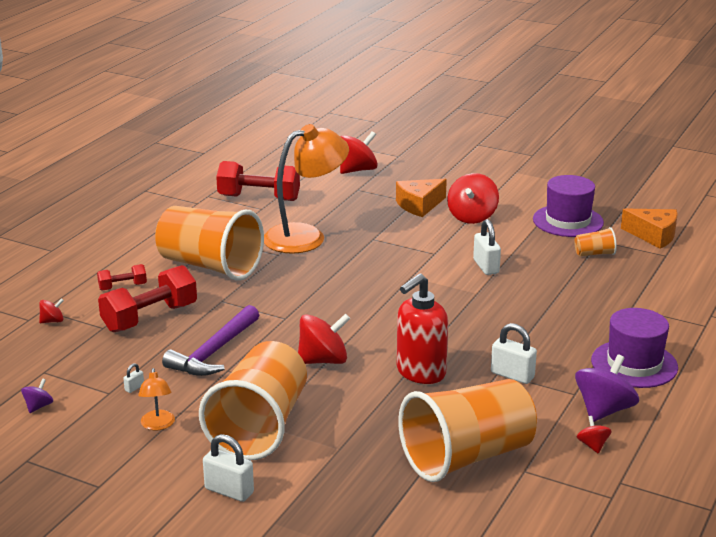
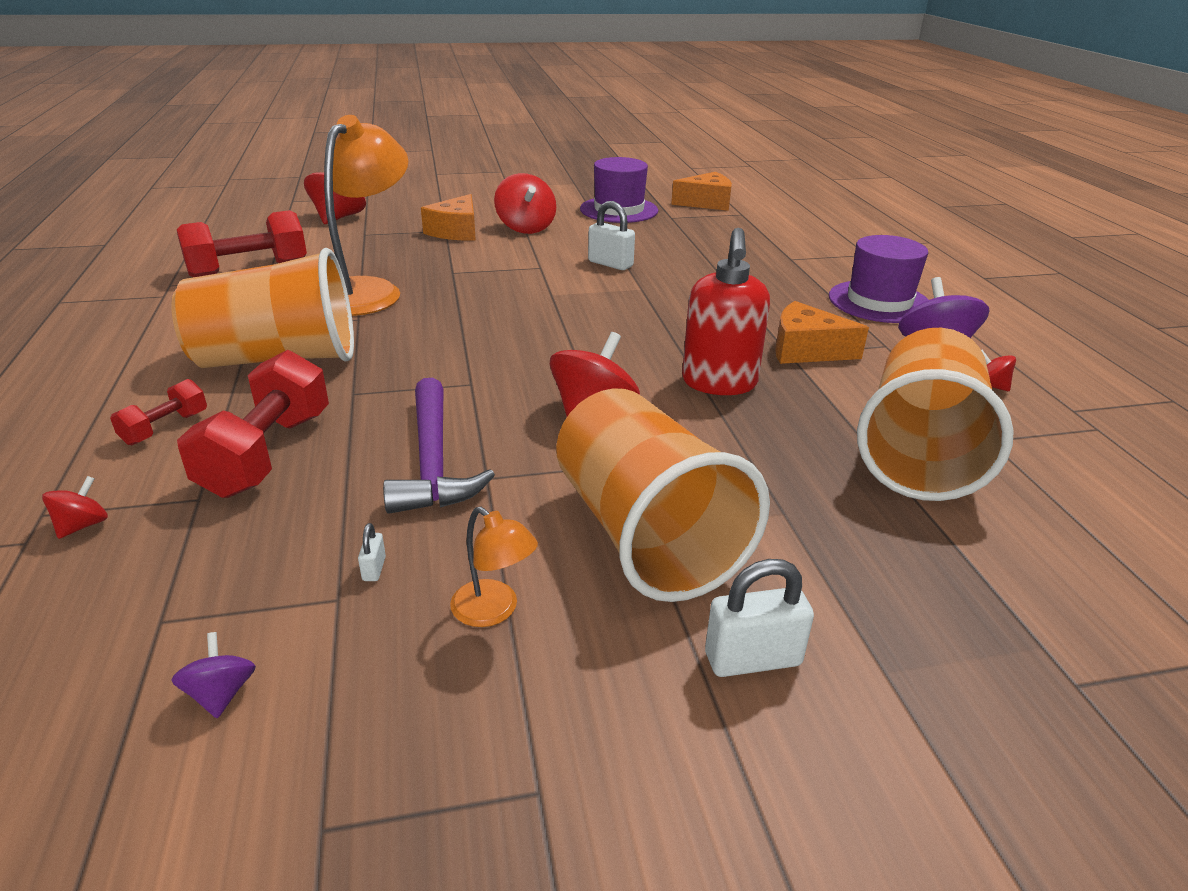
camera: 40 degrees left, 5 degrees up
(512, 375) = (806, 350): white padlock -> orange cheese
(594, 254) = (686, 228): orange cup -> none

